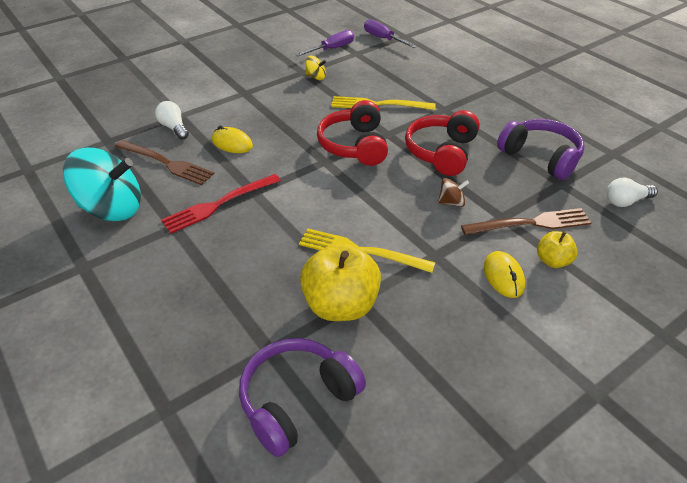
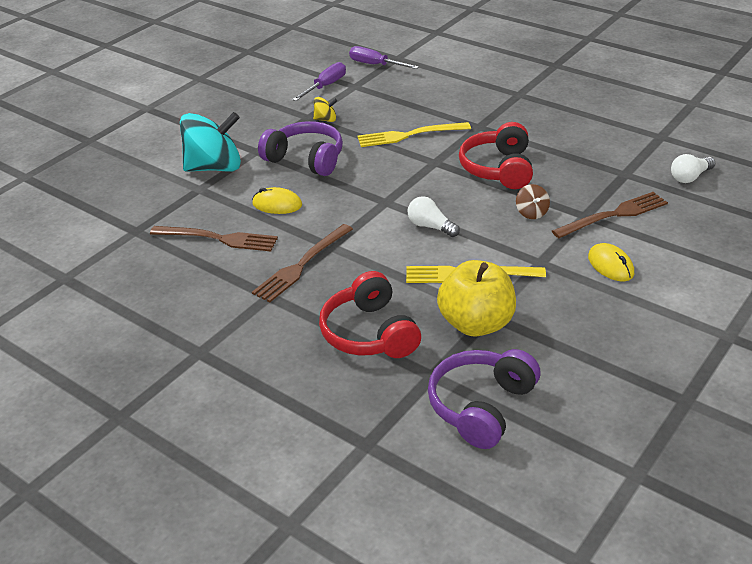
camera: 15 degrees left, 5 degrees down
(112, 208) = (191, 294): turquoise spinning top -> turquoise spinning top (215, 167)
(174, 128) = (202, 202): white light bulb -> white light bulb (430, 226)
(218, 205) = (301, 265): red fork -> brown fork
(355, 145) = (408, 180): red headphones -> red headphones (370, 333)
(451, 202) = (531, 213): brown spinning top -> brown spinning top turned 105 degrees clockwise
(540, 157) = (595, 153): purple headphones -> purple headphones (306, 159)
(552, 261) = (647, 242): yellow apple -> none

